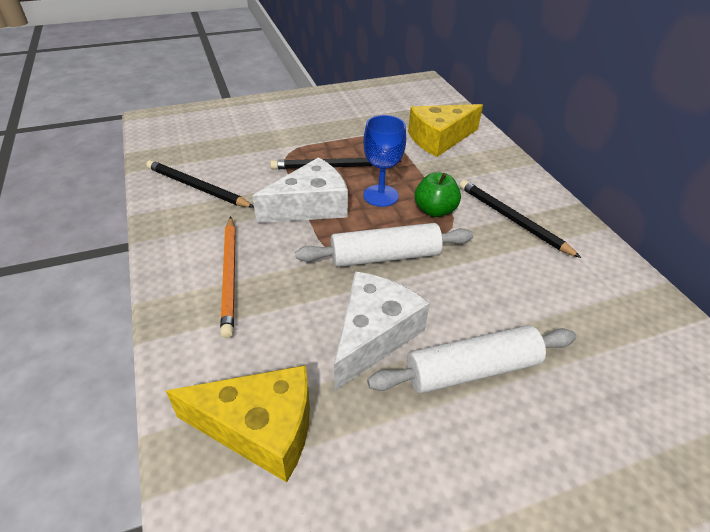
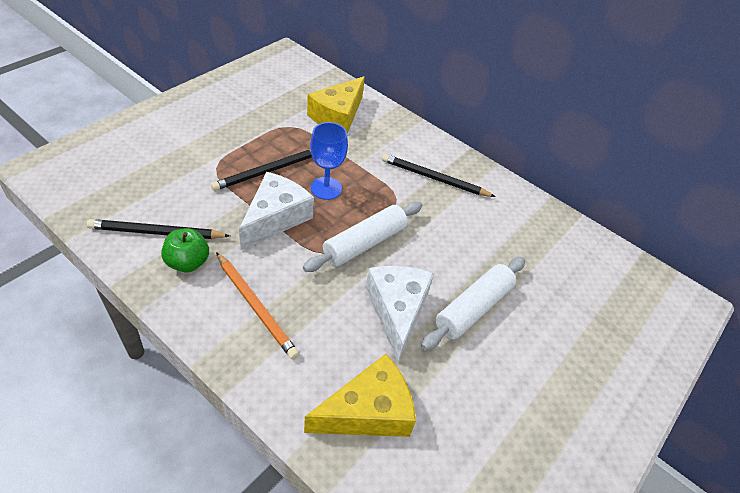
camera: 35 degrees left, 5 degrees up
(435, 210) = (376, 189): green apple -> green apple (188, 262)

